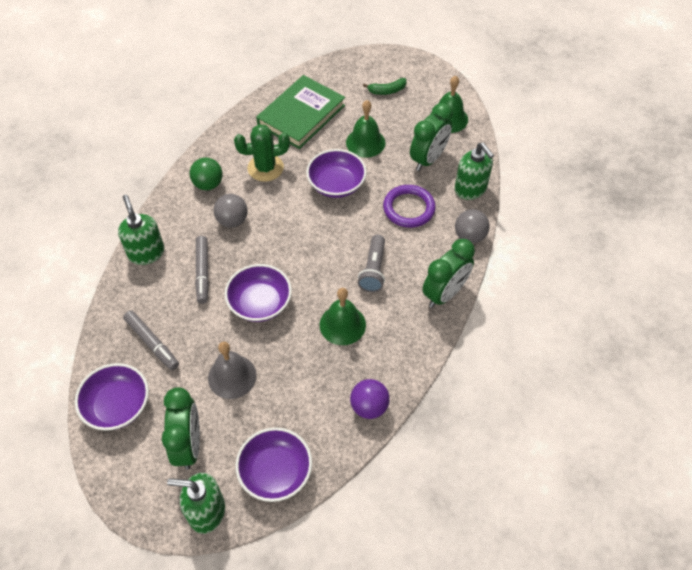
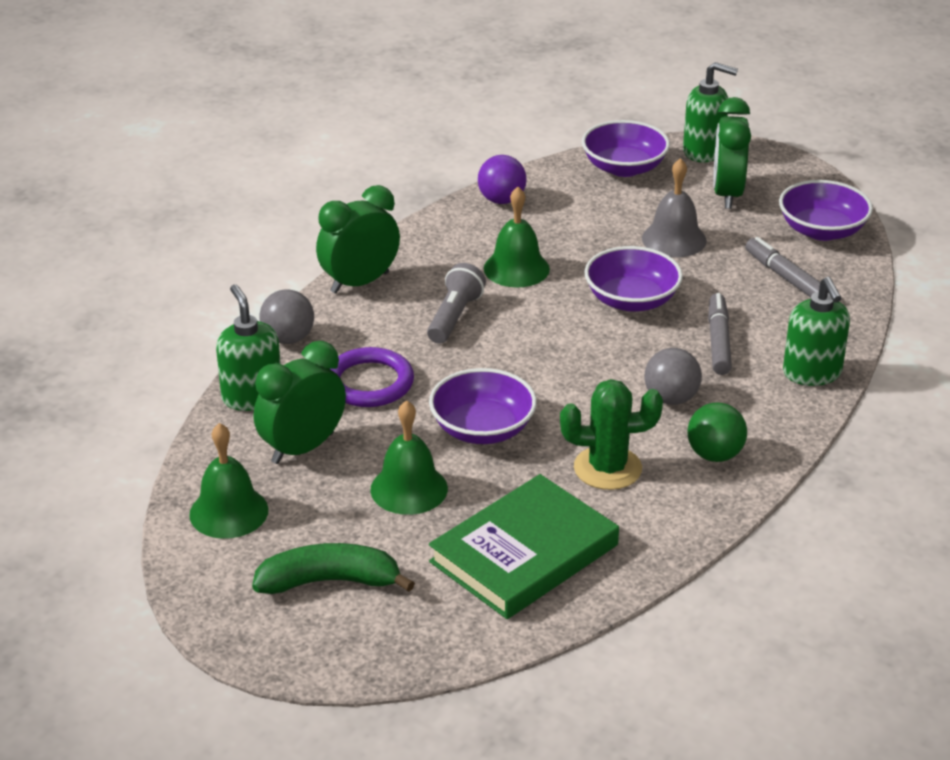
camera: 170 degrees left, 20 degrees down
(387, 91) = (329, 581): green banana -> green banana, size x1.64

